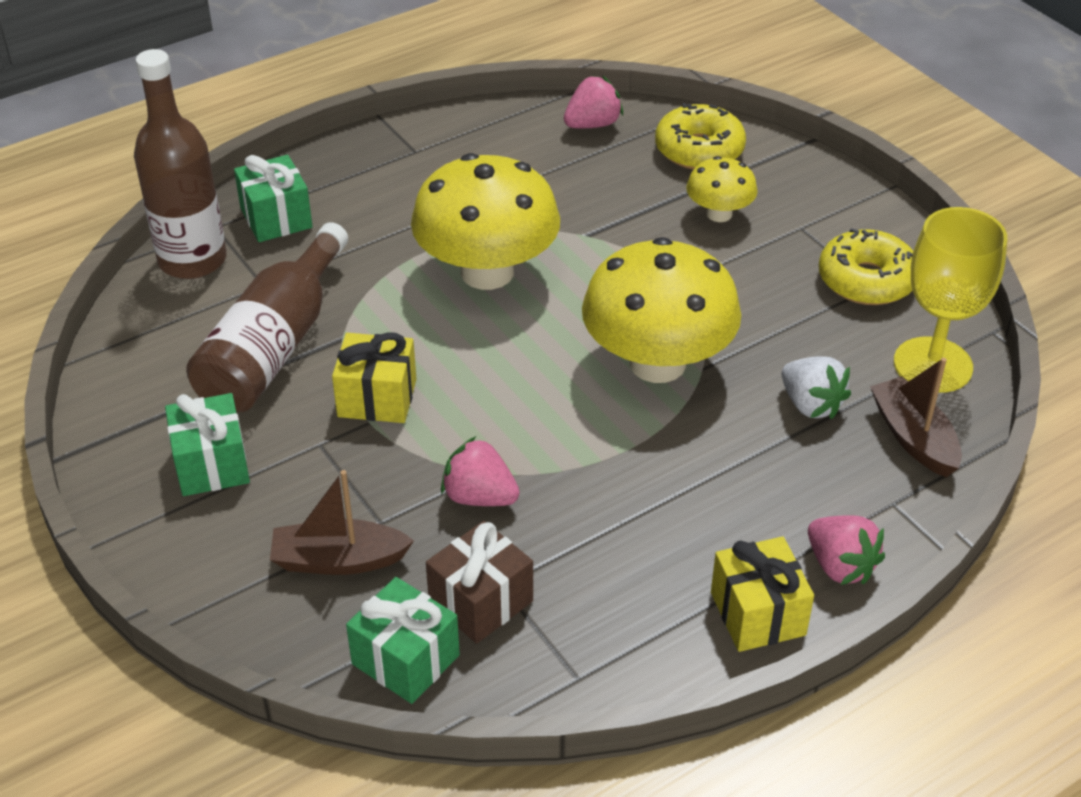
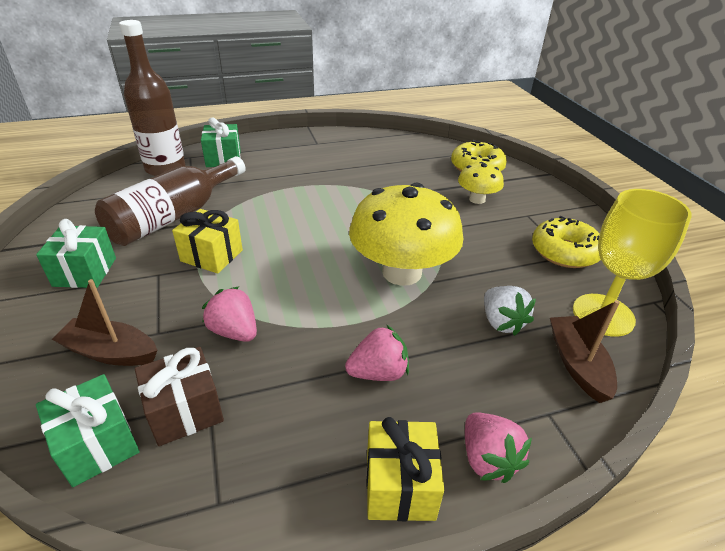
camera: 15 degrees right, 5 degrees down
(487, 272) = (321, 203): yellow mushroom -> none
(592, 124) = (420, 147): pink strawberry -> pink strawberry (378, 372)

